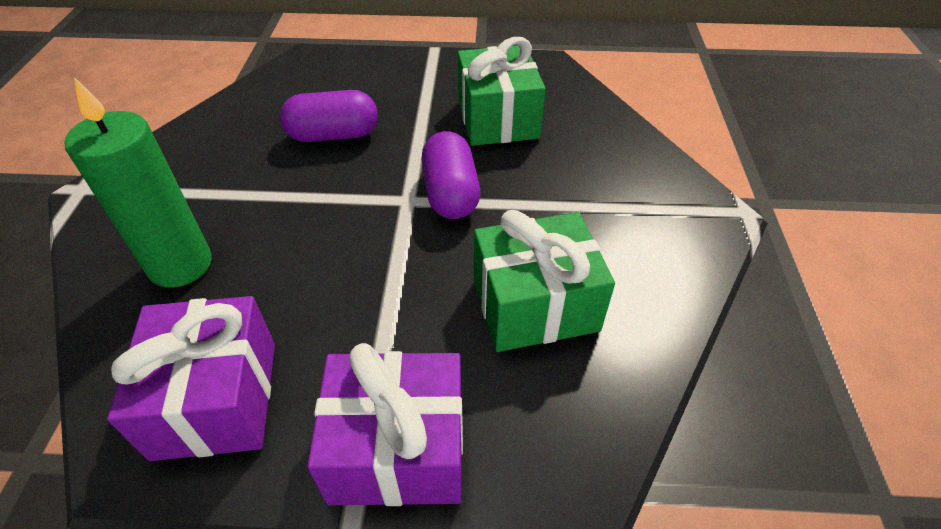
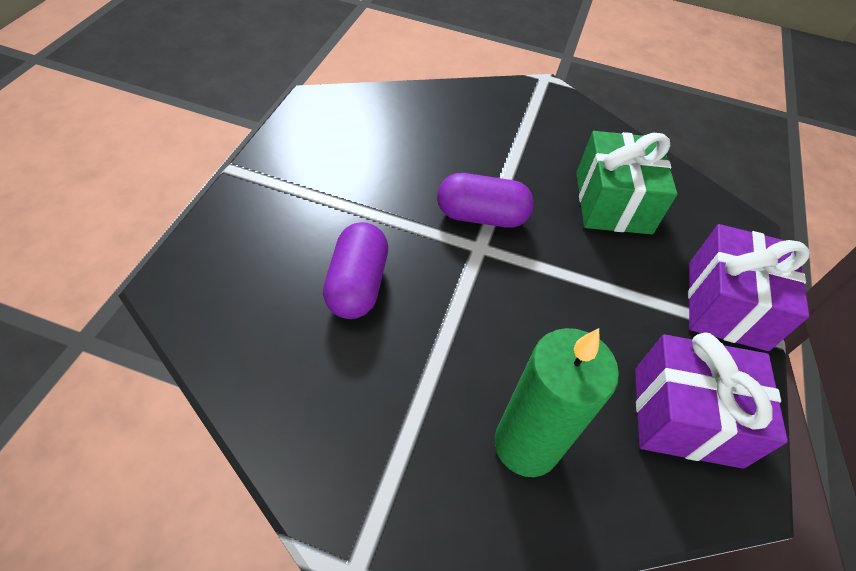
camera: 80 degrees left, 5 degrees up
(497, 119) = (387, 158): green gift -> none

